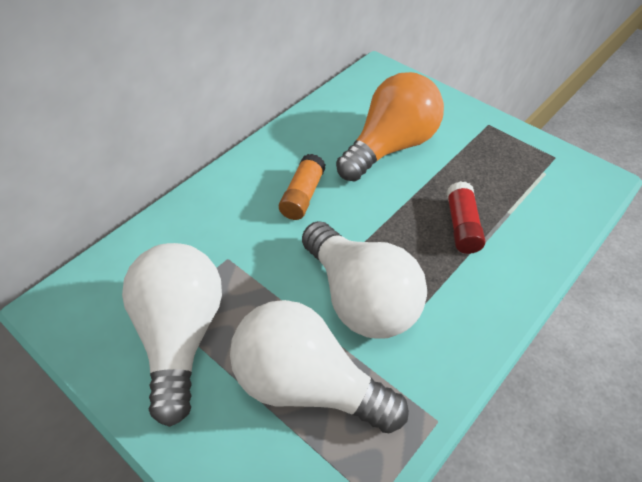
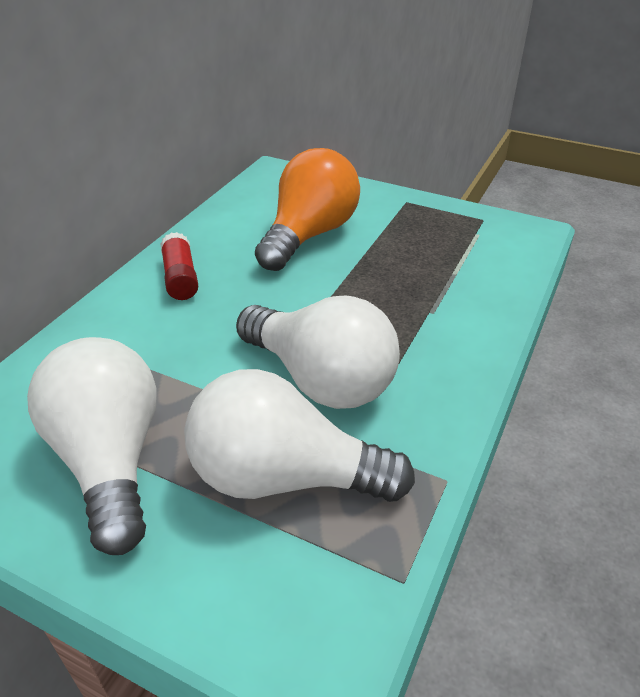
camera: 15 degrees left, 10 degrees down
(302, 195) = (223, 294): orange glue stick -> none
(462, 226) = (410, 293): red glue stick -> red glue stick (180, 278)

